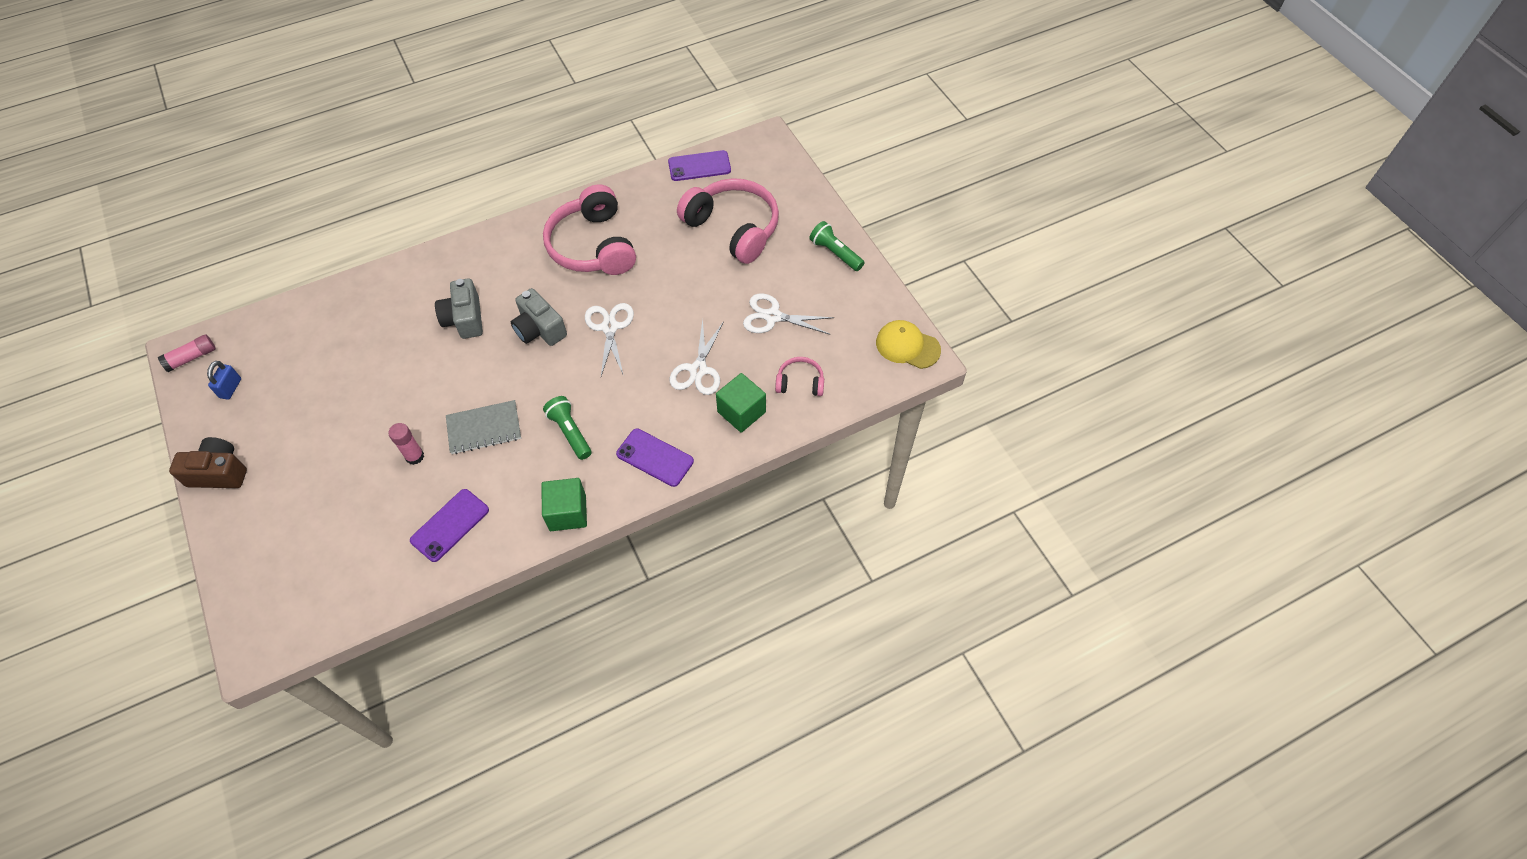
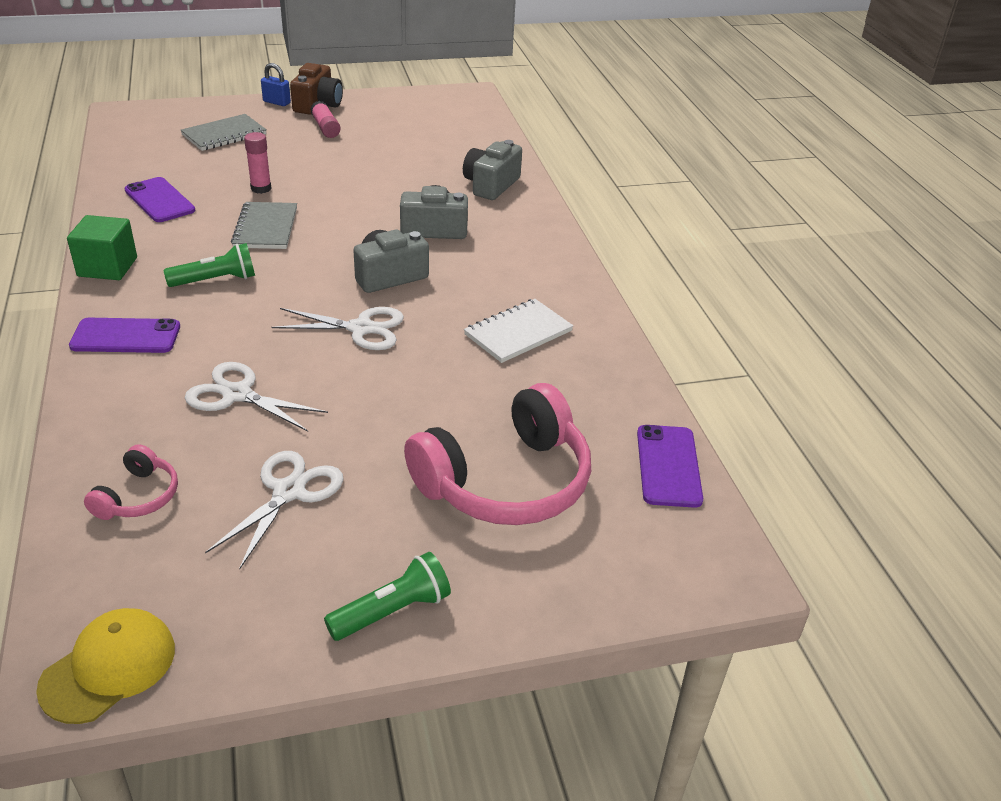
camera: 100 degrees right, 20 degrees down
(192, 358) = (460, 97): pink glue stick -> pink glue stick (325, 128)
(230, 388) = (412, 111): blue padlock -> blue padlock (276, 102)
(303, 529) = (224, 135): none -> grey notebook
(383, 298) = (491, 185): none -> grey camera
(593, 246) = (518, 333): pink headphones -> white notebook
(655, 457) = (126, 336): purple phone -> purple phone turned 45 degrees clockwise
(741, 412) = (134, 423): green cube -> none

